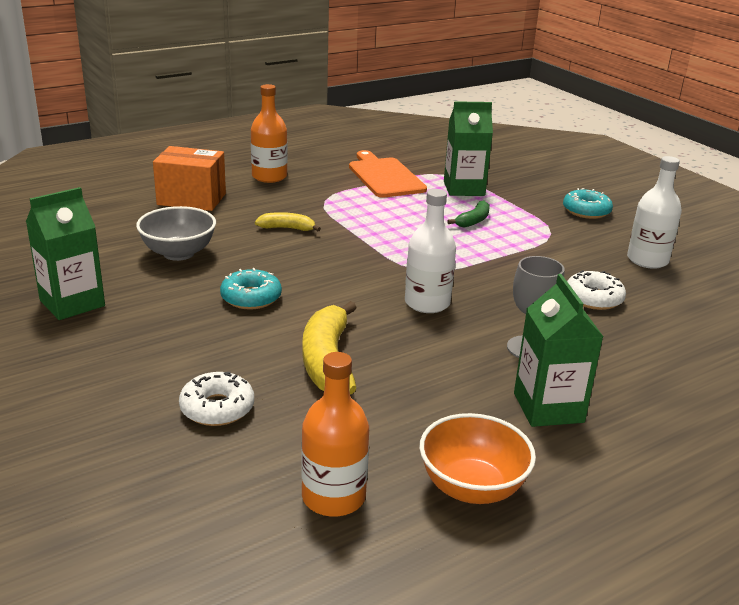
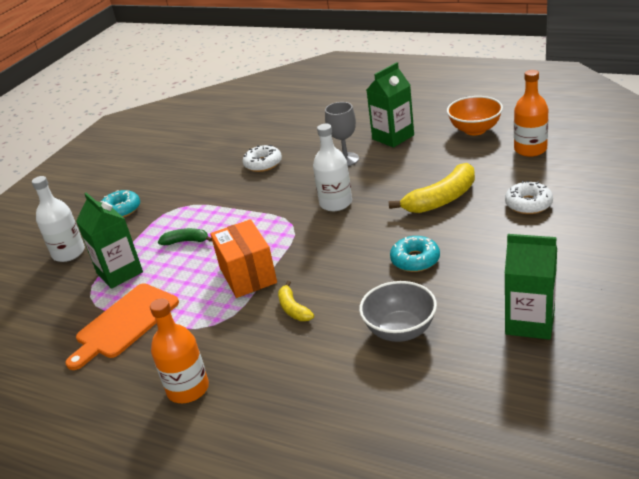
camera: 115 degrees left, 5 degrees up
(191, 199) = (294, 400): orange box -> orange box (248, 275)
(647, 260) = (188, 167): white bottle -> white bottle (69, 253)

